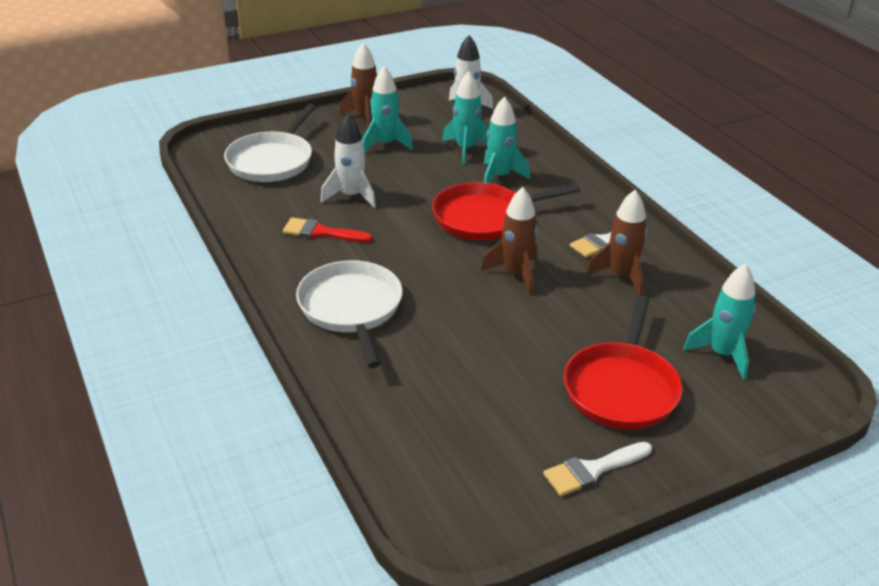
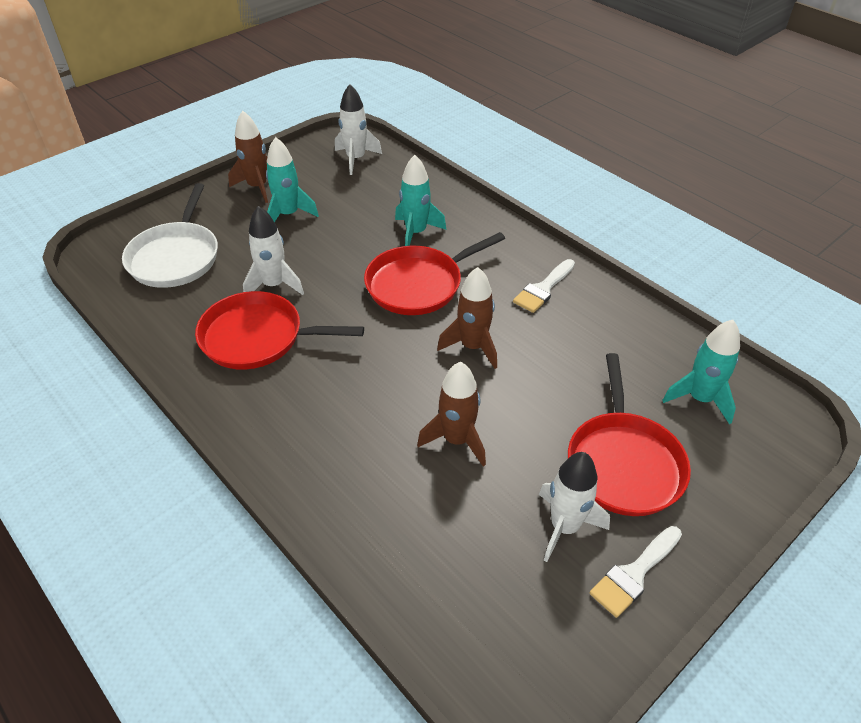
camera: 15 degrees left, 10 degrees up
(321, 232) = (257, 337): red brush -> red pan
(351, 308) = (321, 428): white pan -> none
(466, 149) = (371, 206): turquoise rocket -> none
(542, 423) = (564, 527): none -> white rocket
(621, 276) = (573, 327): brown rocket -> brown rocket (457, 440)

